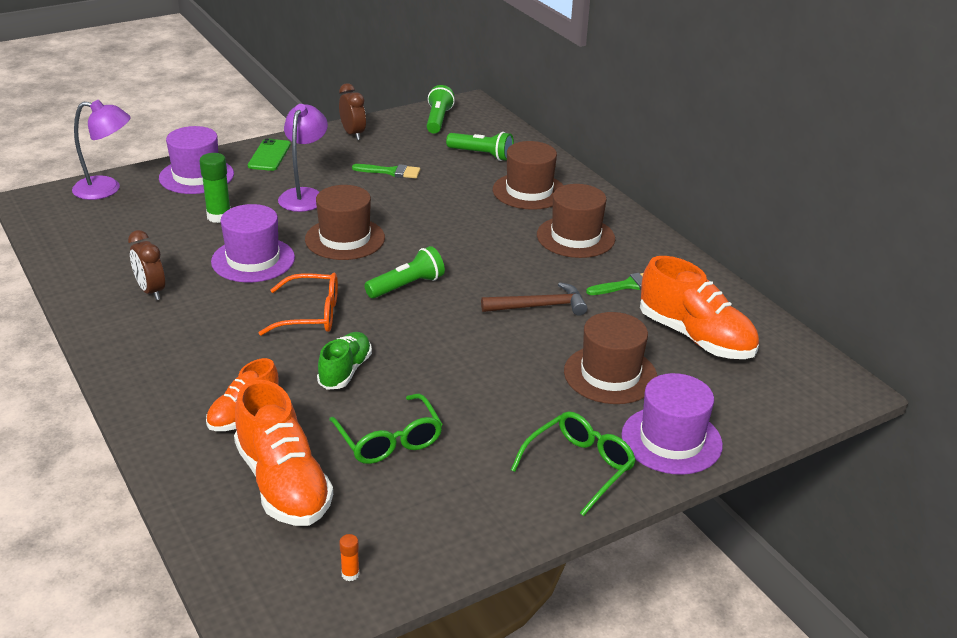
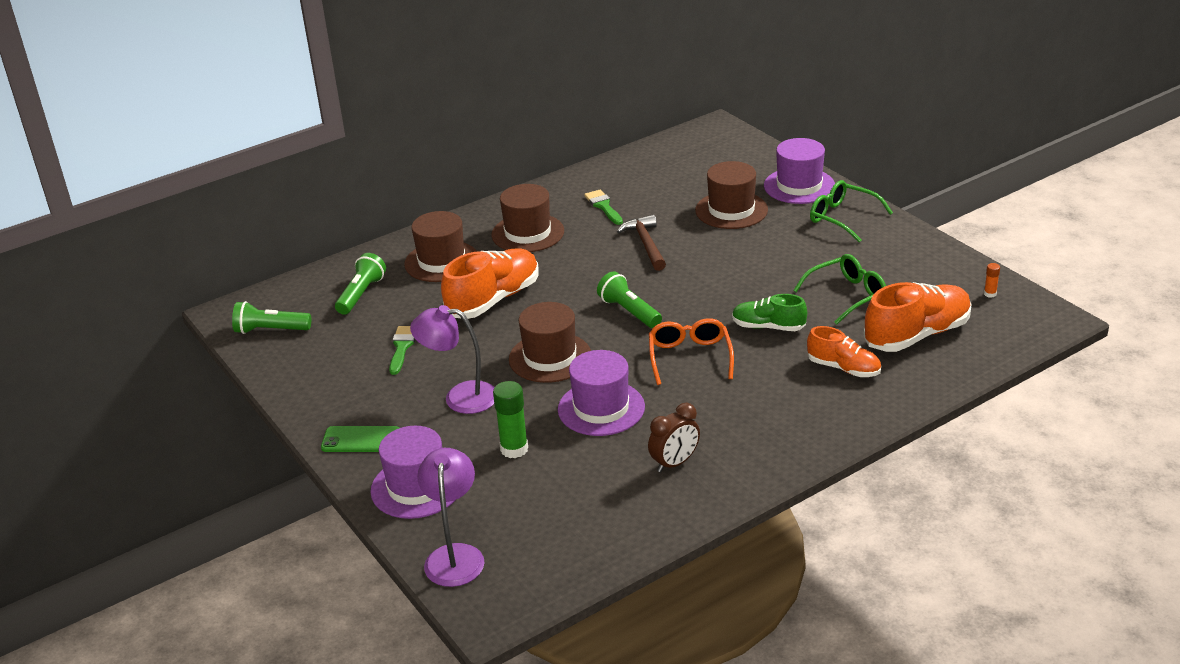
camera: 90 degrees left, 0 degrees up
(353, 134) = (304, 386): brown clock -> none
(695, 337) = (671, 178): orange shoe -> orange shoe (493, 300)

